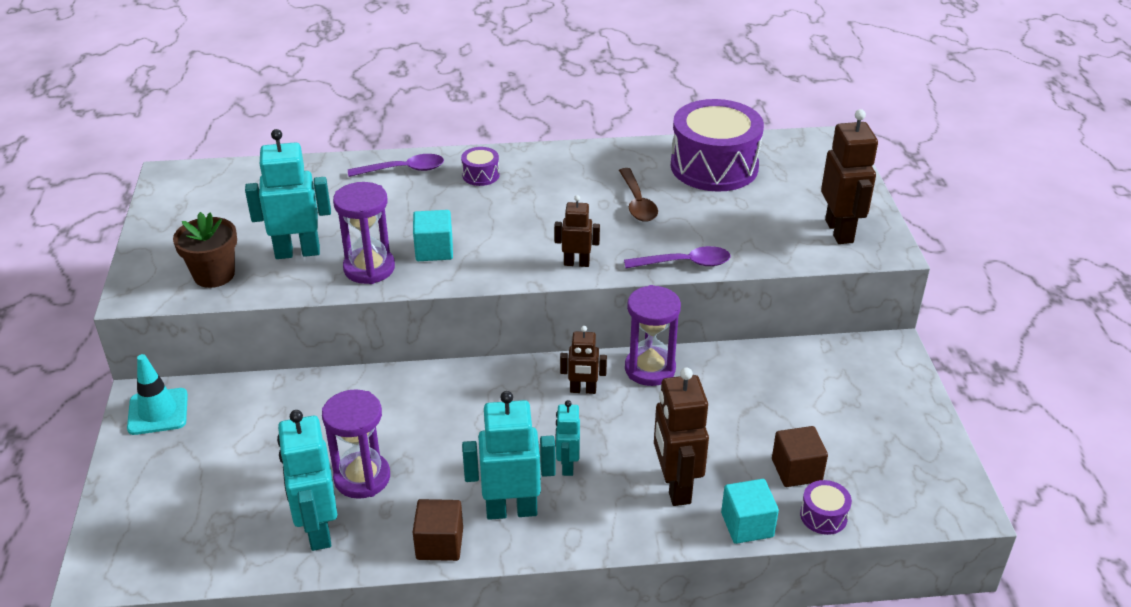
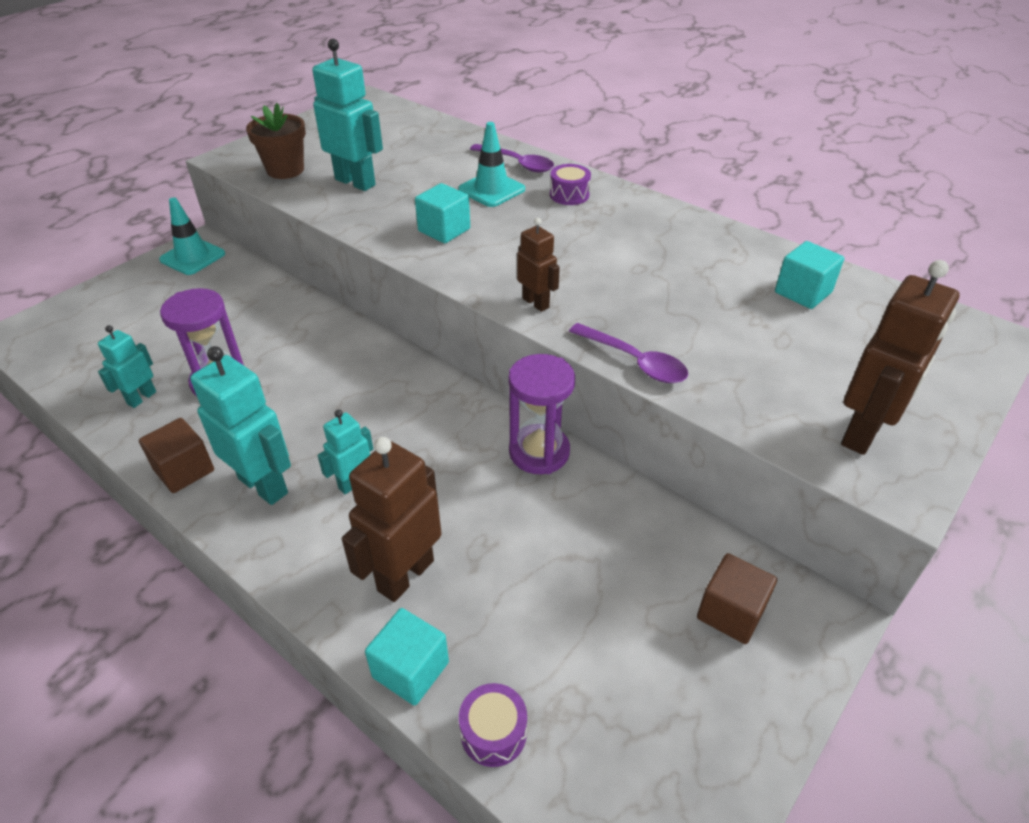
camera: 45 degrees right, 5 degrees up
(318, 530) = (141, 398): turquoise robot -> turquoise robot, size x0.57
(369, 268) = (380, 218): purple hourglass -> none
(418, 201) = (491, 189): none -> turquoise traffic cone
(583, 390) = (458, 430): brown robot -> none
(637, 203) = (672, 284): brown spoon -> none
(714, 166) = (803, 292): purple drum -> turquoise cube
(796, 470) = (535, 658): brown cube -> brown cube (730, 612)

